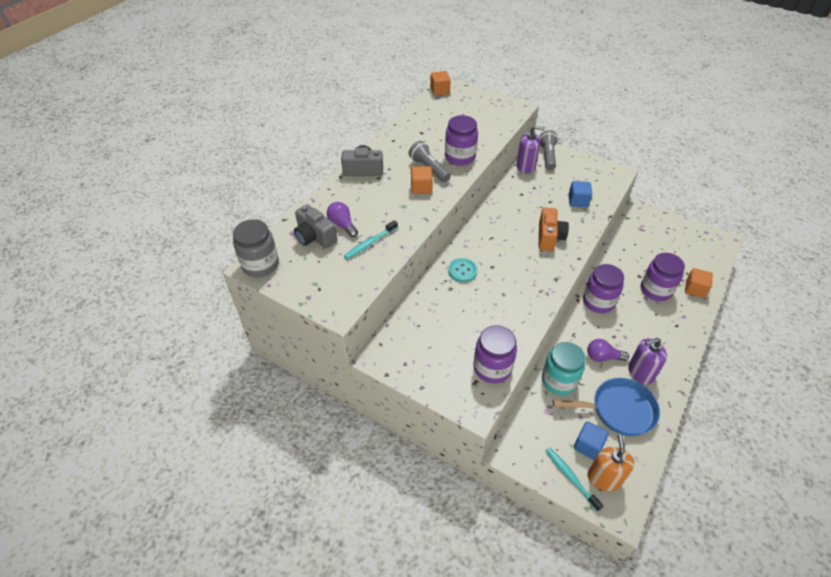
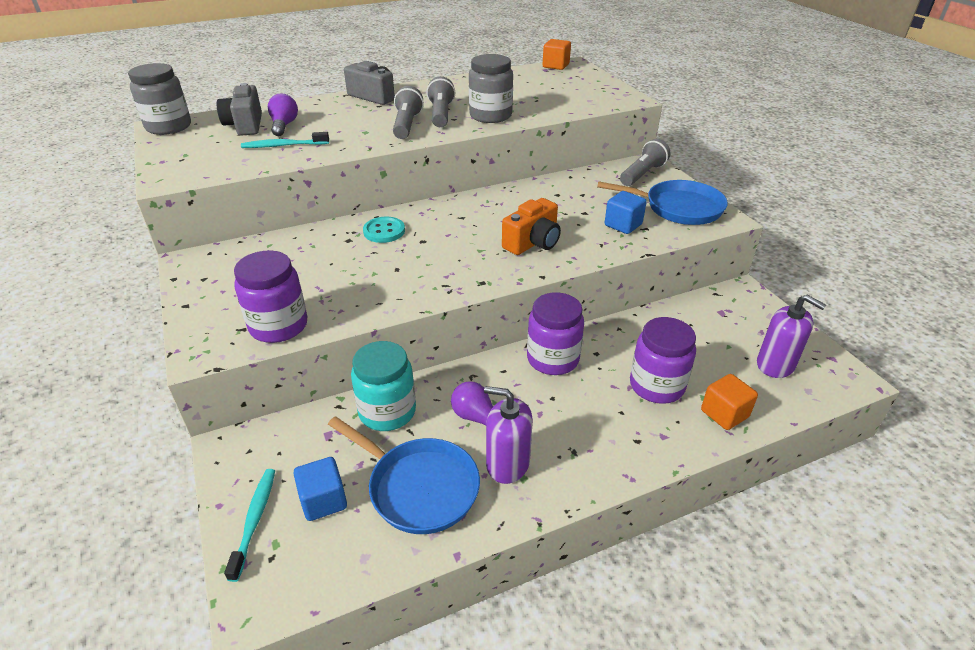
camera: 35 degrees right, 10 degrees down
(421, 188) = (407, 125): orange cube -> grey flashlight
(460, 157) = (490, 116): purple jar -> grey jar
(525, 166) = (600, 174): purple soap dispenser -> purple soap dispenser (775, 365)
(590, 175) = (678, 208): none -> blue pan
(604, 478) = (292, 550): orange soap dispenser -> none

